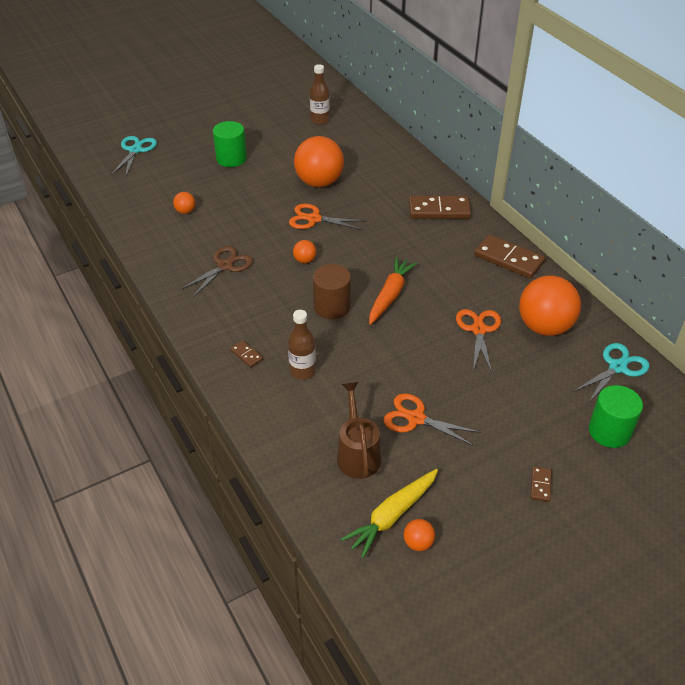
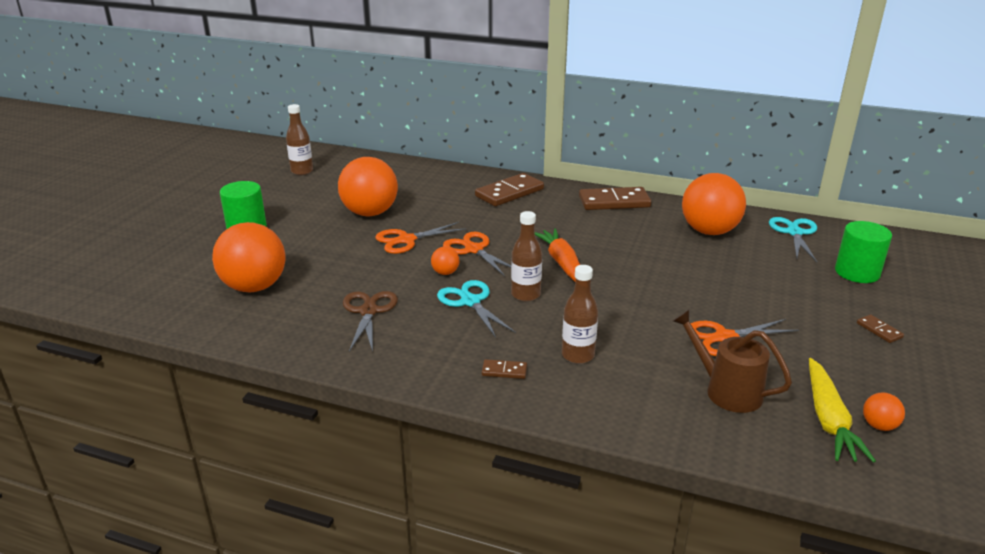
camera: 40 degrees left, 15 degrees down
(135, 150) = (112, 261): turquoise scissors -> turquoise scissors (470, 302)
(185, 211) = (254, 287): orange ball -> orange ball, size x2.35
(332, 307) = (525, 295): brown cylinder -> brown bottle
(478, 330) = (668, 255): orange scissors -> orange scissors (474, 249)

